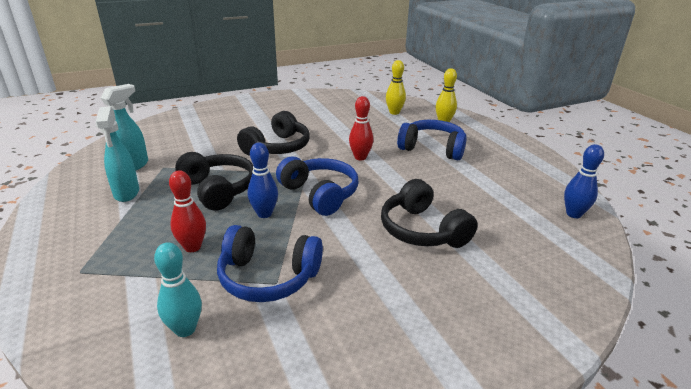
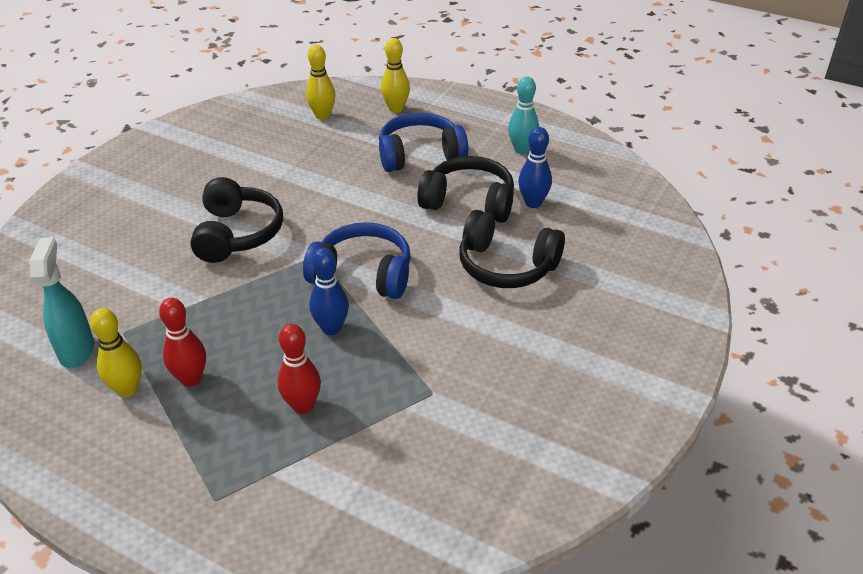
camera: 35 degrees left, 10 degrees up
(126, 193) = (127, 389): turquoise spray bottle -> yellow bowling pin
(185, 329) = (403, 481): turquoise bowling pin -> turquoise bowling pin (522, 150)
(218, 189) = (239, 326): black headphones -> black headphones (469, 202)
(268, 277) = (418, 392): blue headphones -> none
(360, 157) = (353, 203): red bowling pin -> red bowling pin (191, 379)
(573, 214) = (618, 181): blue bowling pin -> blue bowling pin (533, 203)

